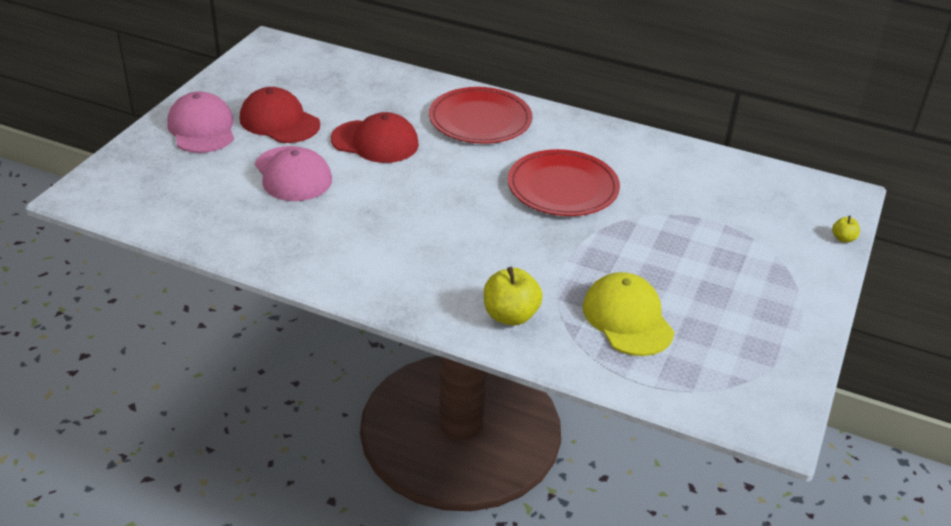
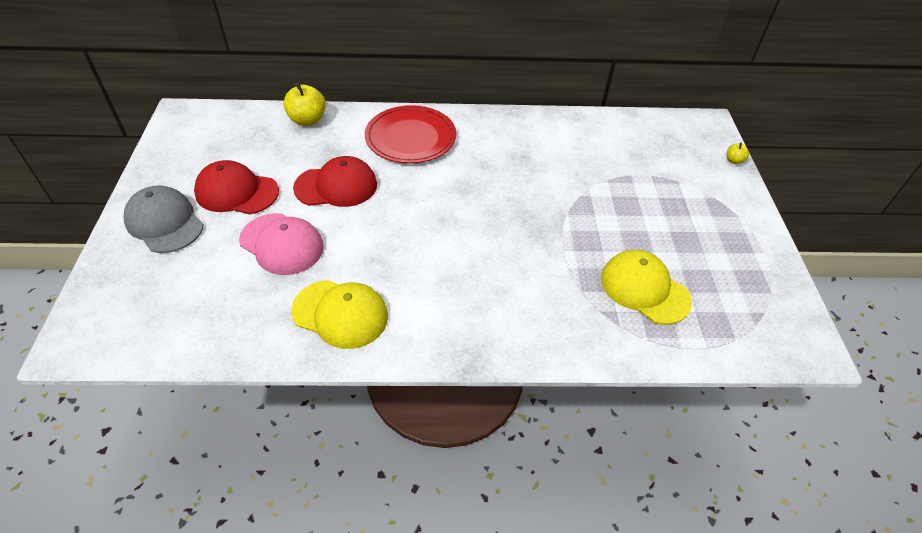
camera: 25 degrees left, 10 degrees up
(202, 128) = (164, 222): pink cap -> grey cap
(309, 243) = (340, 314): none -> yellow cap
(510, 315) = (557, 323): yellow apple -> yellow apple (307, 120)
(563, 187) = (515, 181): red plate -> none

